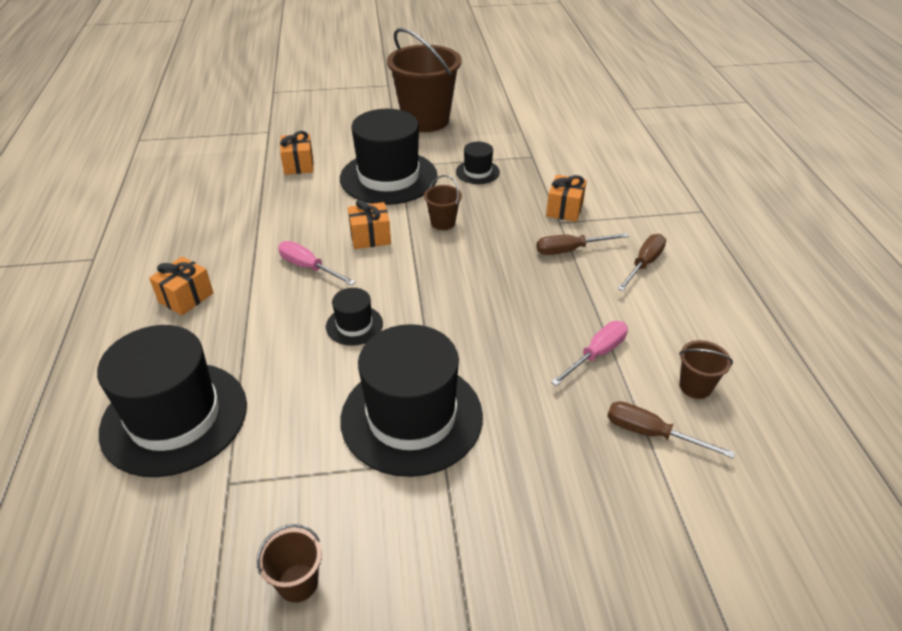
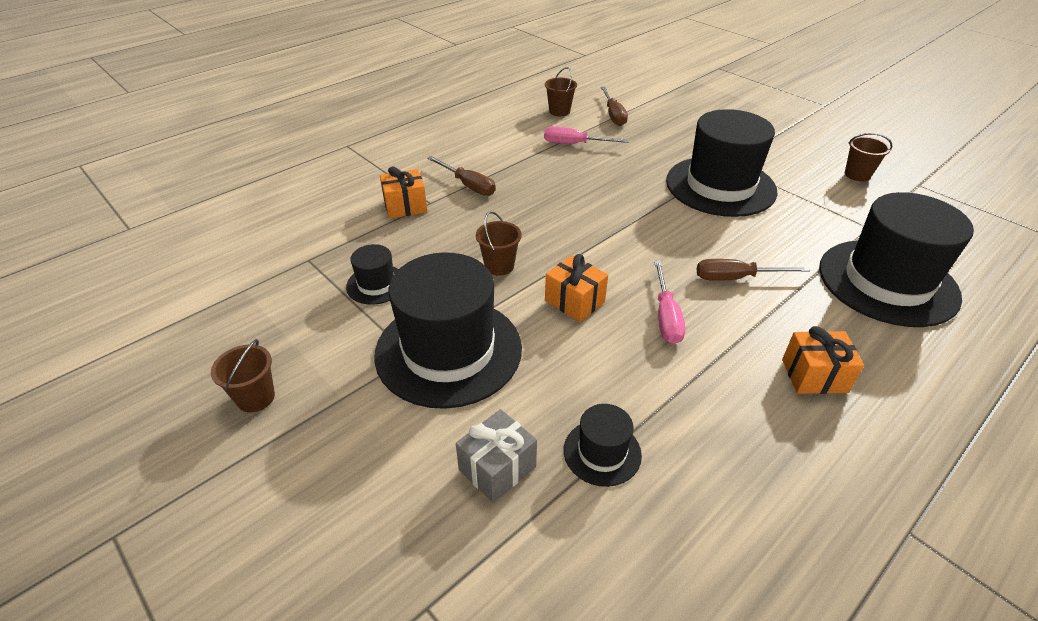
camera: 125 degrees left, 0 degrees up
(298, 165) = (497, 468): orange gift -> grey gift
(354, 325) = (689, 248): black hat -> black hat (602, 452)
(425, 120) = (256, 398): brown bucket -> brown bucket, size x0.43
(644, 264) = (452, 151): brown screwdriver -> brown screwdriver (736, 278)

